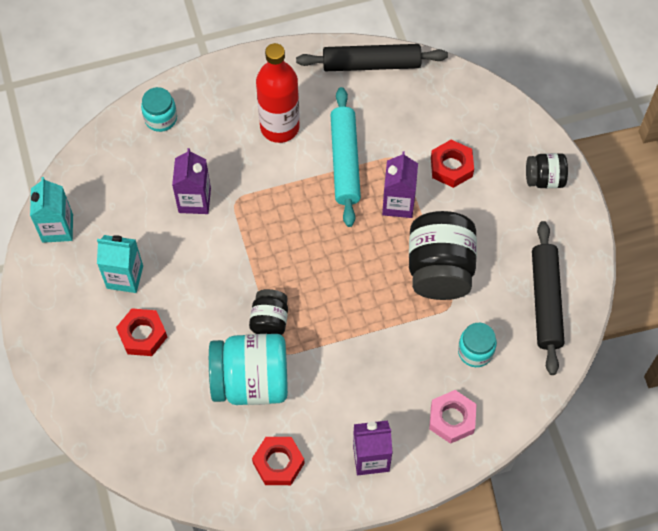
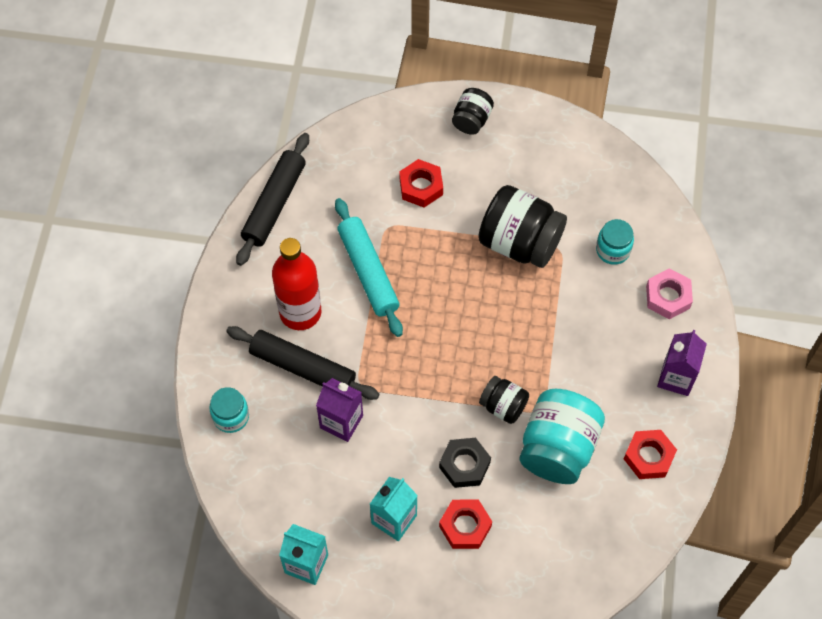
camera: 65 degrees left, 0 degrees up
(199, 312) = (464, 465): none -> black nut
(345, 161) = (368, 271): turquoise rolling pin -> turquoise rolling pin turned 45 degrees clockwise
(398, 203) = (436, 246): purple carton -> none
(546, 301) = (590, 174): black rolling pin -> black rolling pin (303, 367)

